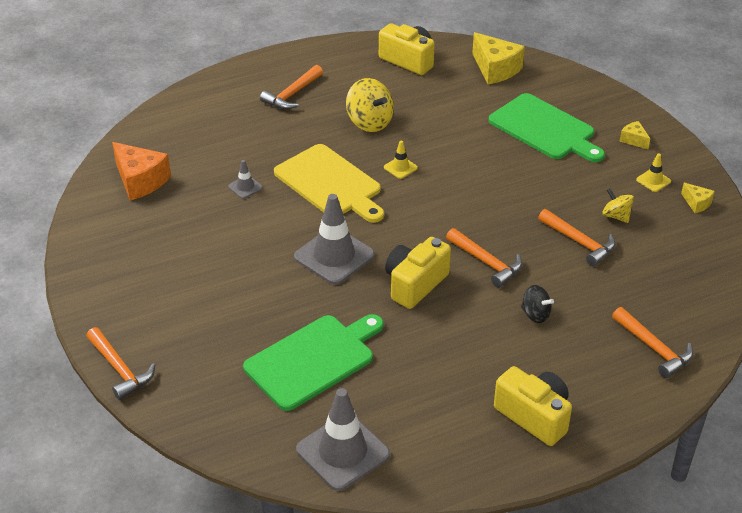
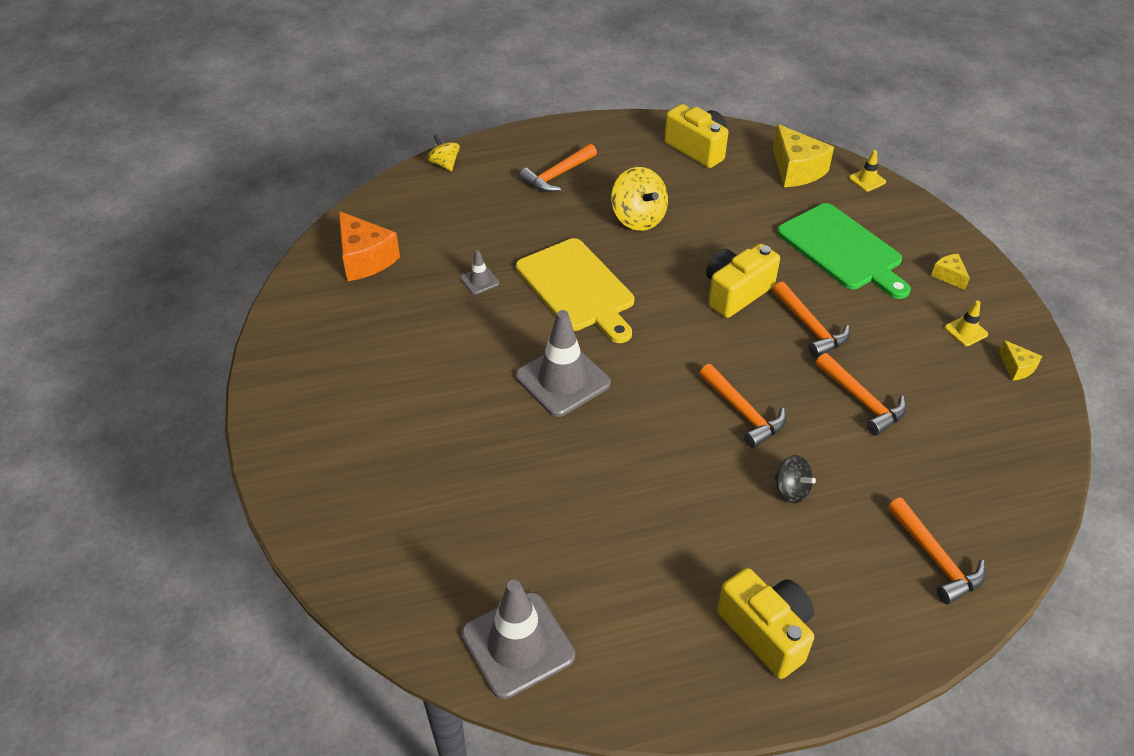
camera: 10 degrees right, 5 degrees up
(120, 369) = (282, 492): orange hammer -> orange hammer (809, 327)
(313, 360) = (509, 512): green cutting board -> none
(400, 167) = (663, 278): yellow traffic cone -> yellow traffic cone (867, 180)
(415, 284) = (651, 429): yellow camera -> yellow camera (736, 293)
(616, 216) = (912, 372): yellow spinning top -> yellow spinning top (444, 164)

